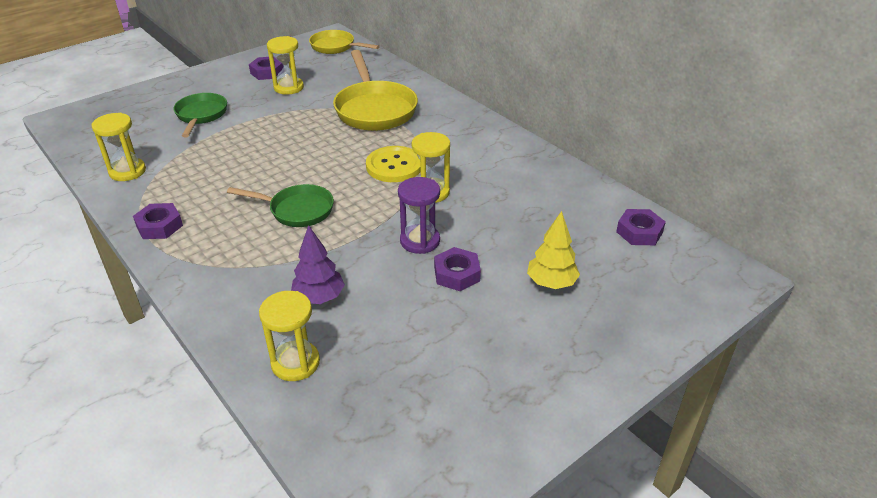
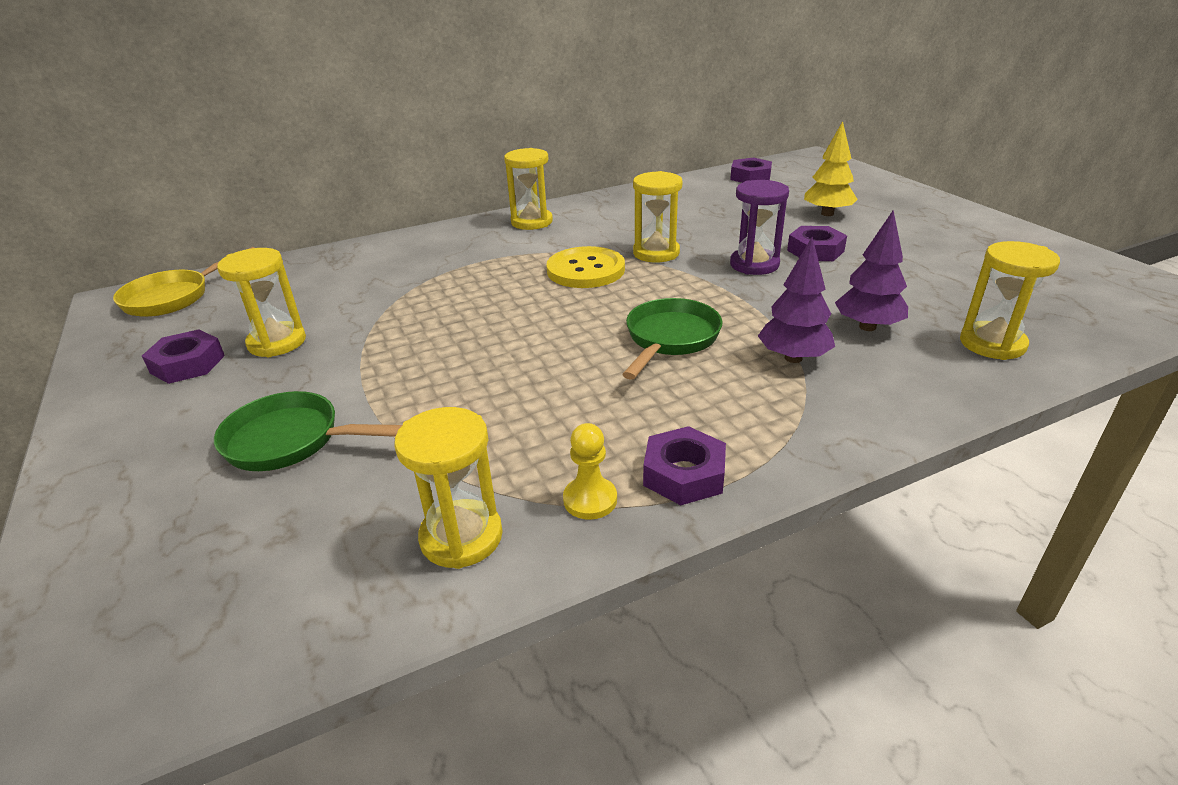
camera: 75 degrees left, 5 degrees down
(145, 200) = (590, 500): none -> yellow pawn
(274, 262) = (793, 358): none -> purple tree
(374, 109) = (423, 275): yellow pan -> none
(475, 131) = (532, 222): none -> yellow hourglass

